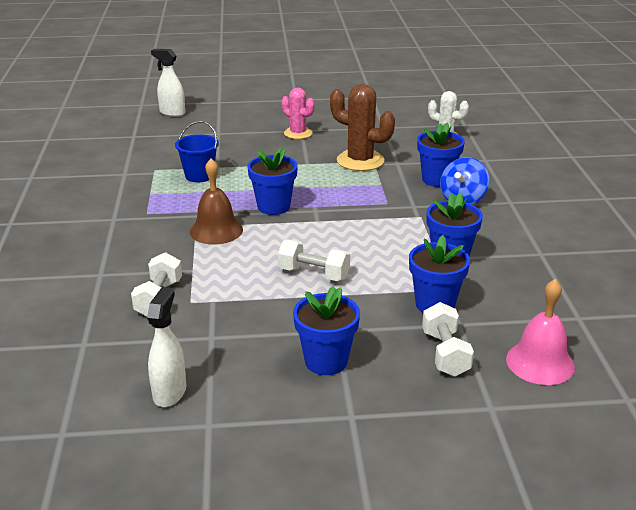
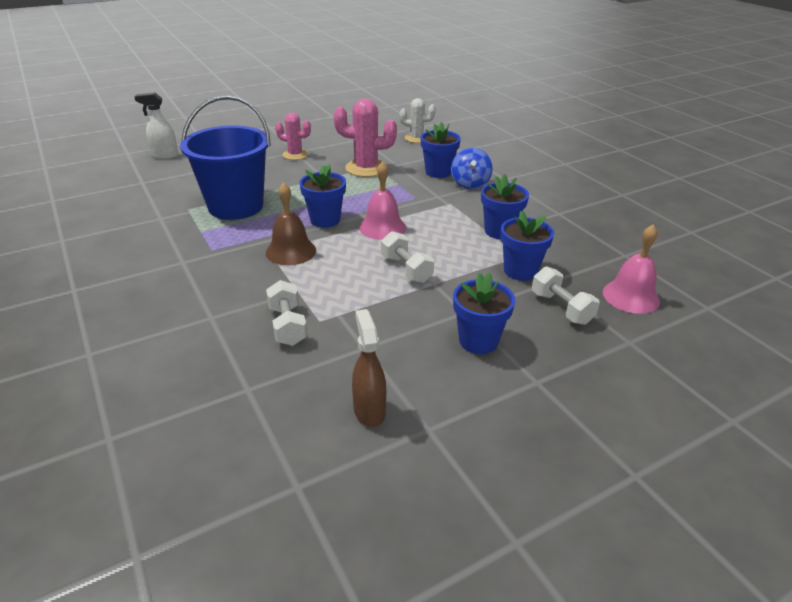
camera: 25 degrees left, 5 degrees up
(170, 392) = (369, 410): white spray bottle -> brown spray bottle
(199, 176) = (235, 206): blue bucket -> blue bucket, size x2.01
(314, 274) = (406, 269): white dumbbell -> white dumbbell turned 60 degrees clockwise
(325, 226) = (382, 227): none -> pink bell
(360, 161) = (366, 168): brown cactus -> pink cactus

